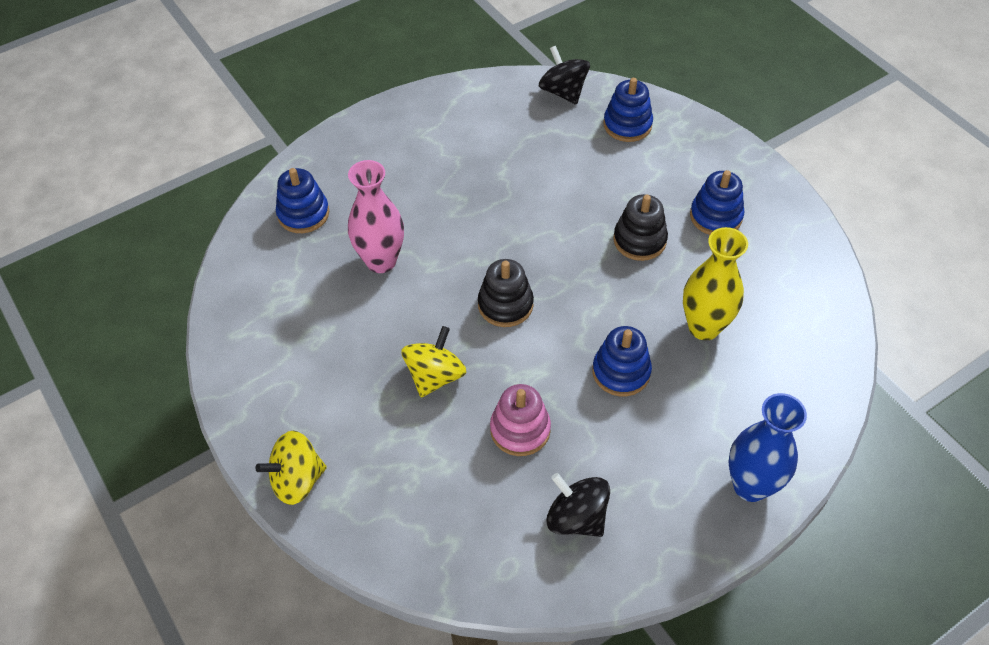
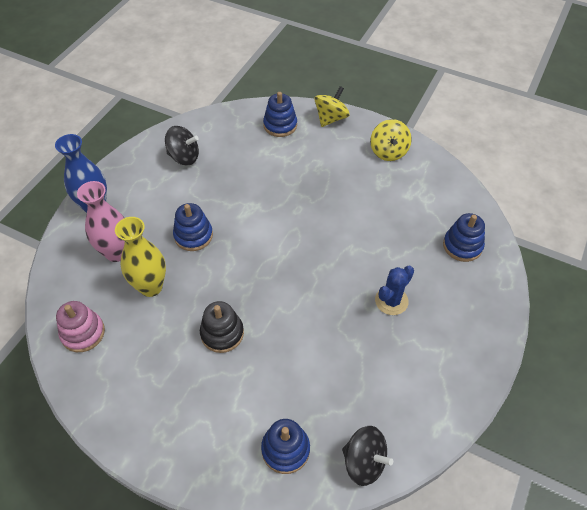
camera: 150 degrees right, 0 degrees up
(381, 261) = (385, 237): pink vase -> pink vase (116, 252)
(434, 195) = (391, 301): none -> blue cactus
(435, 376) = (300, 188): yellow spinning top -> yellow spinning top (388, 151)
(505, 305) = (287, 245): black stacking toy -> none
(520, 430) = (235, 182): pink stacking toy -> pink stacking toy (83, 333)
(715, 216) = (171, 383): blue stacking toy -> blue stacking toy (280, 125)

